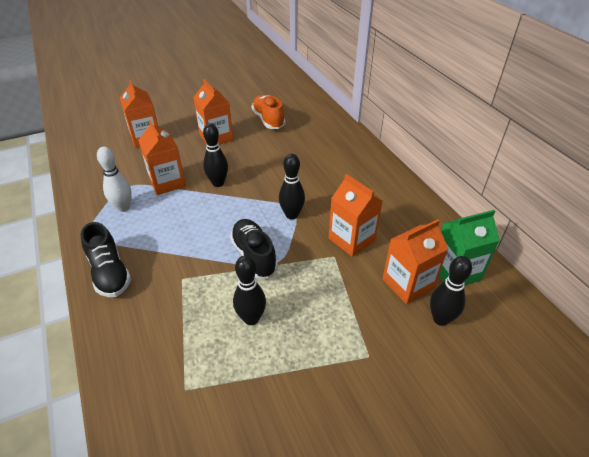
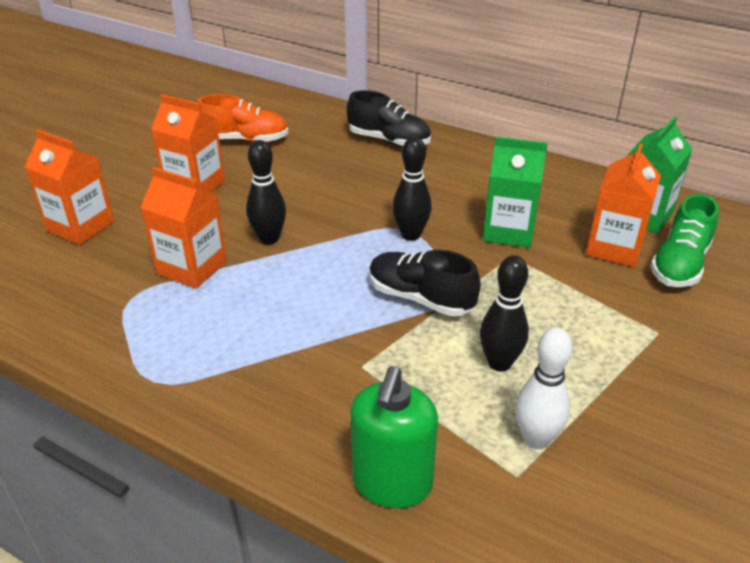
camera: 35 degrees left, 5 degrees down
(110, 273) = (250, 411): black shoe -> black shoe (389, 141)
(123, 207) = (162, 326): white bowling pin -> white bowling pin (536, 439)
(125, 351) = (392, 483): none -> green soap dispenser
(268, 120) = (245, 140): orange shoe -> orange shoe turned 150 degrees clockwise
(351, 239) = (509, 231): orange carton -> green carton
(440, 319) = (679, 264): black bowling pin -> green shoe

